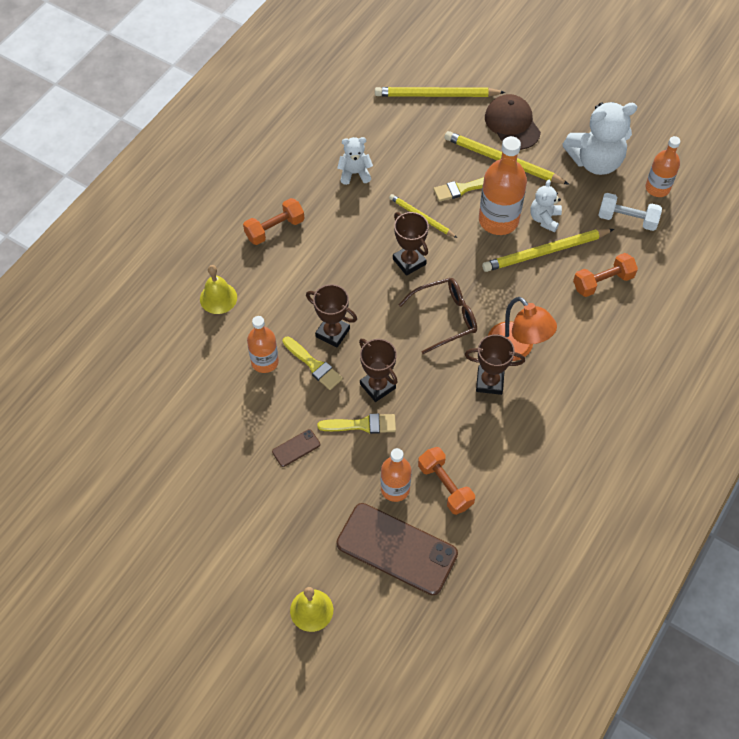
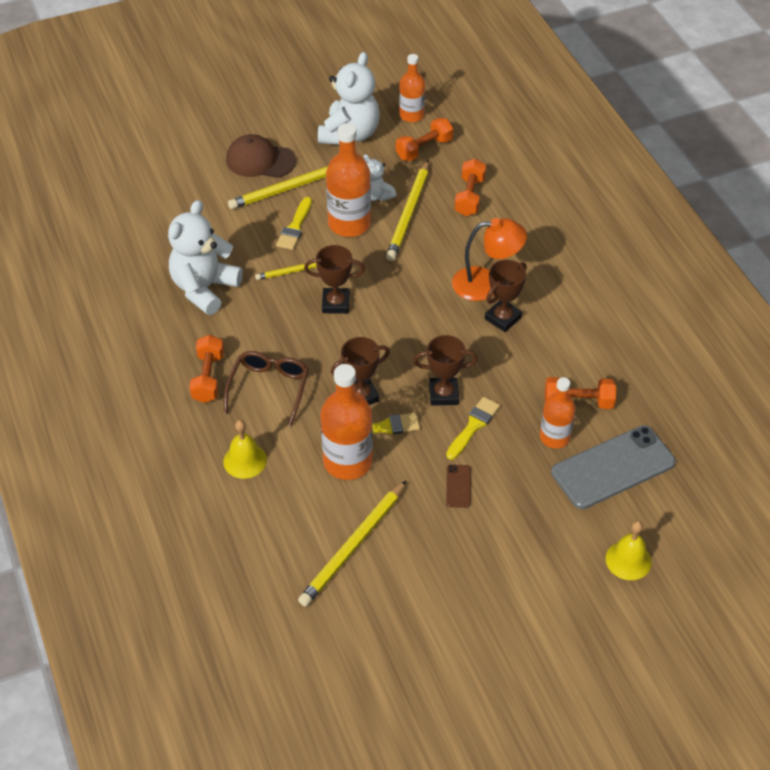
camera: 55 degrees left, 10 degrees down
(265, 362) = (347, 462): orange bottle -> orange bottle, size x1.59
(354, 173) = (204, 289): white teddy bear -> white teddy bear, size x1.87
(396, 549) = (613, 468): brown phone -> grey phone
(436, 95) = (177, 189): yellow pencil -> yellow pencil (353, 546)
(445, 317) = (415, 311): brown glasses -> brown glasses (269, 388)
(627, 219) = (424, 149): white dumbbell -> orange dumbbell

